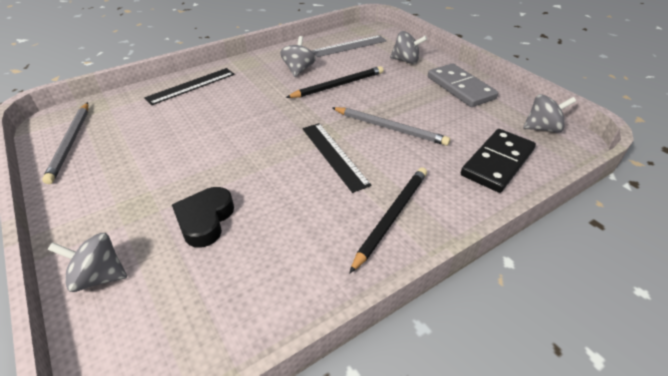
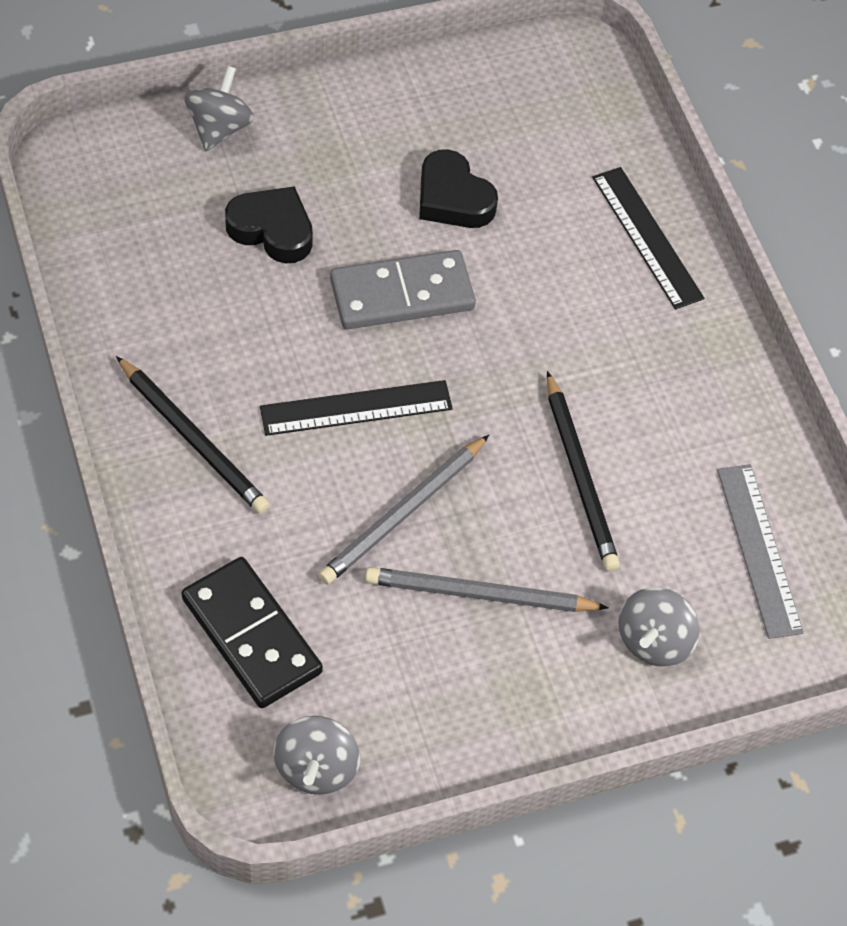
camera: 100 degrees right, 15 degrees up
(71, 143) = (508, 81): grey pencil -> grey pencil (480, 595)
(169, 147) = (453, 198): none -> black heart
(298, 70) = (665, 422): grey spinning top -> none
(460, 88) = (503, 698): grey domino -> grey domino (402, 294)

